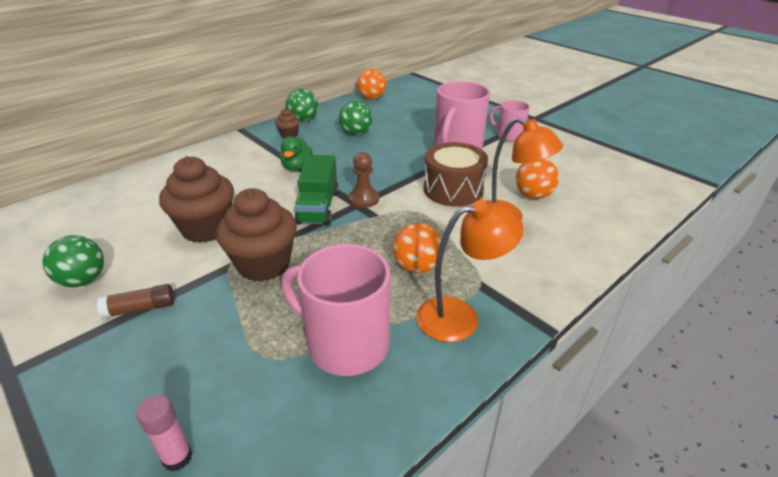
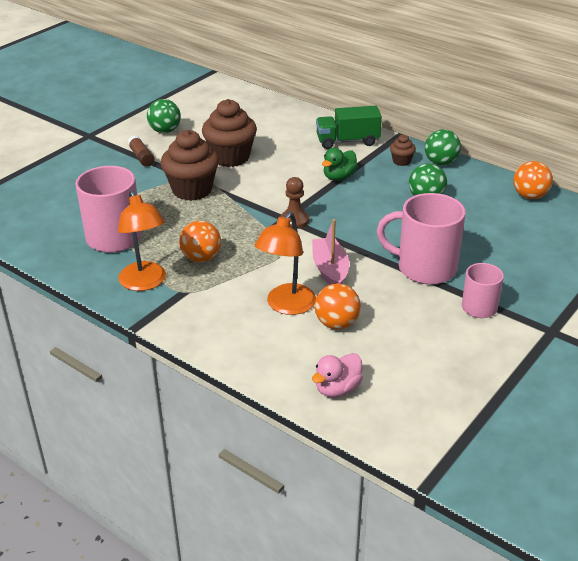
camera: 80 degrees right, 0 degrees up
(177, 457) = (35, 198): pink glue stick -> none
(297, 167) = (339, 177): green duck -> green duck turned 45 degrees counterclockwise
(318, 207) = (274, 200): green truck -> green truck (347, 141)
(453, 189) = (330, 270): brown drum -> pink boat
(620, 205) = (337, 389): none -> pink duck

